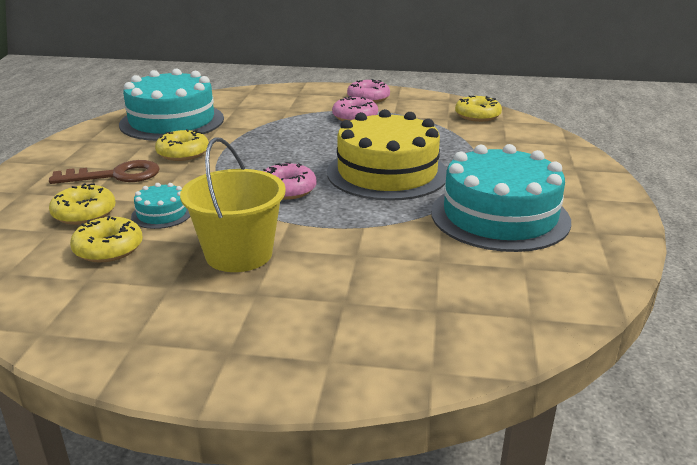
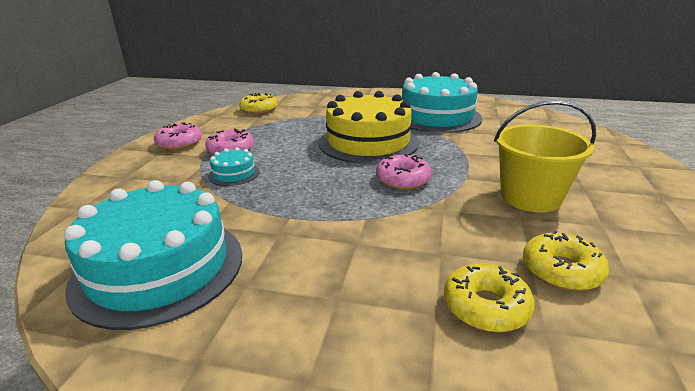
camera: 85 degrees left, 0 degrees up
(116, 175) = (363, 296): brown key -> none
(162, 214) = (470, 244): turquoise cake -> turquoise cake (234, 174)
(183, 153) = (295, 246): yellow donut -> none

